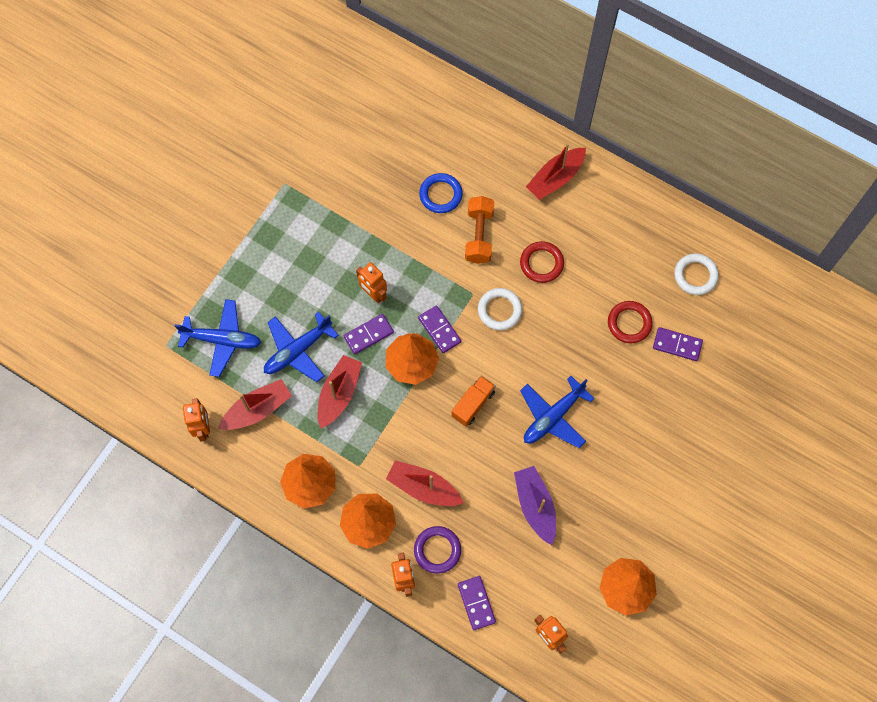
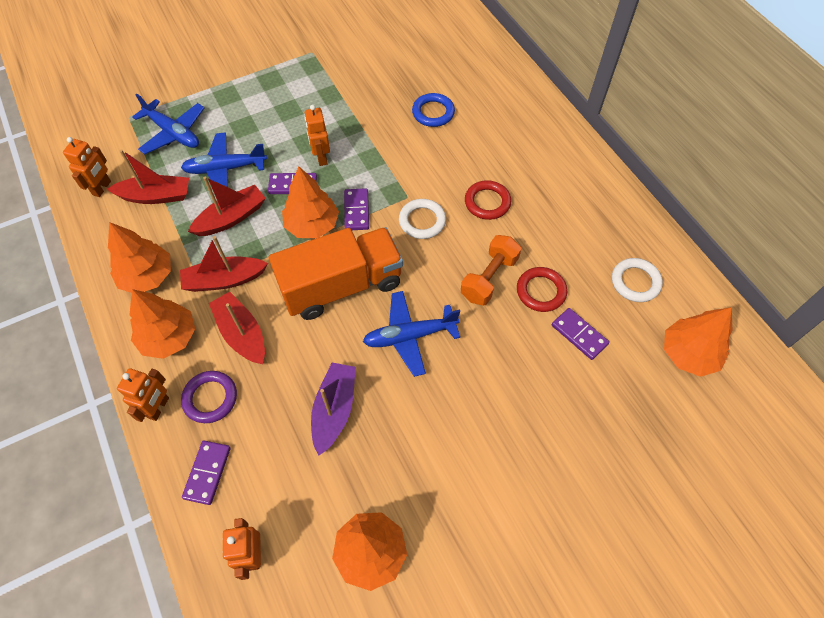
camera: 30 degrees right, 10 degrees down
(473, 404) = (341, 286): orange truck -> orange truck, size x2.16
(479, 235) = (445, 156): orange dumbbell -> orange dumbbell (489, 278)
(555, 178) = (544, 144): red boat -> red boat (224, 280)
(762, 317) = (688, 353): none -> orange tree

